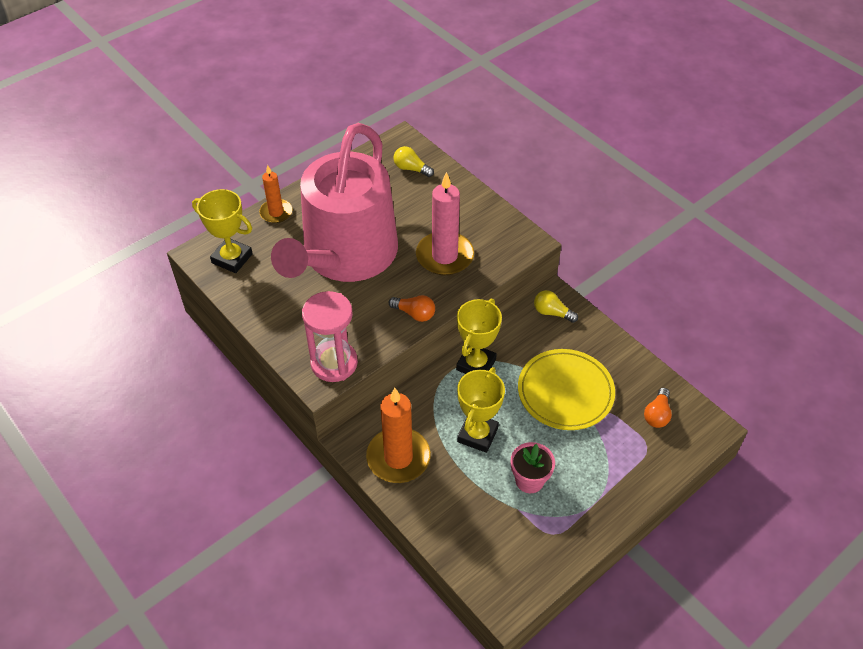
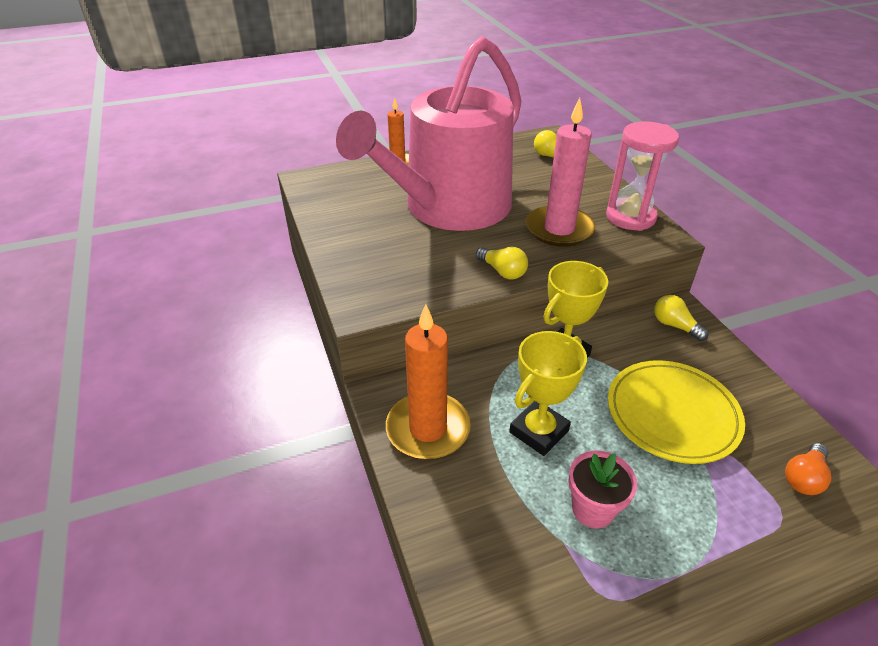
camera: 20 degrees right, 10 degrees down
(232, 258) = (334, 188): yellow trophy -> none
(334, 363) = (387, 295): pink hourglass -> pink hourglass (630, 217)
(414, 313) = (502, 271): orange light bulb -> yellow light bulb

